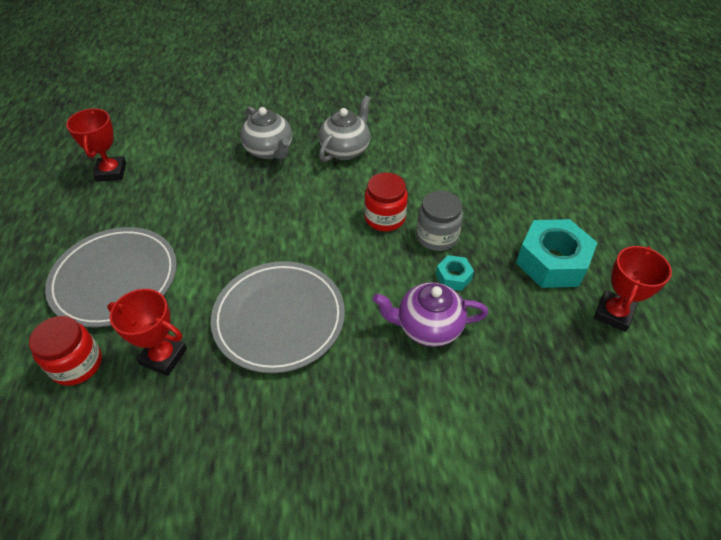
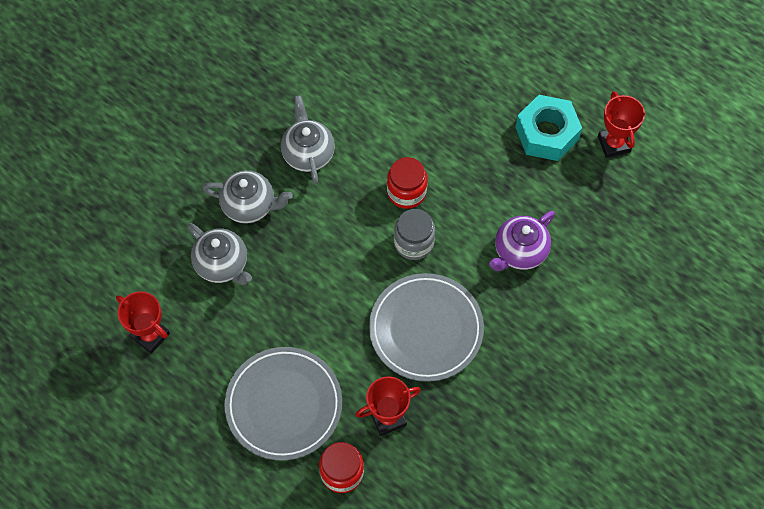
camera: 45 degrees left, 15 degrees up
(207, 168) = (222, 264): none -> grey teapot
(437, 236) = (457, 177): grey jar -> grey jar (414, 243)
(453, 277) = (499, 200): turquoise nut -> none

